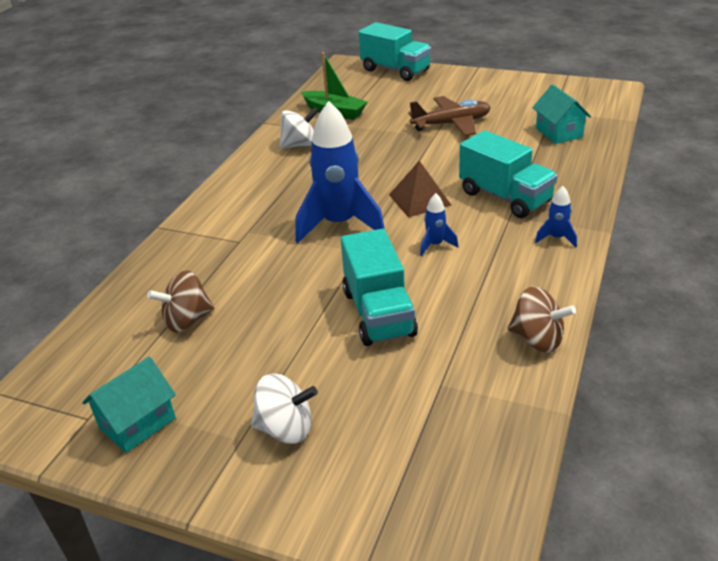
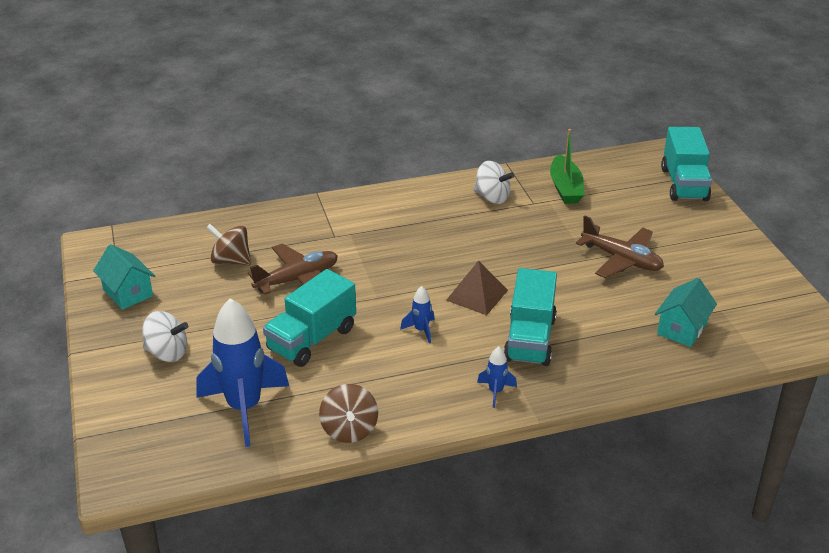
camera: 50 degrees right, 0 degrees up
(137, 423) = (128, 293): turquoise house -> turquoise house turned 45 degrees clockwise
(275, 288) = (297, 279): none -> brown plane
(286, 429) = (167, 353): white spinning top -> white spinning top turned 45 degrees counterclockwise
(339, 224) = (401, 271): blue rocket -> blue rocket (244, 408)

